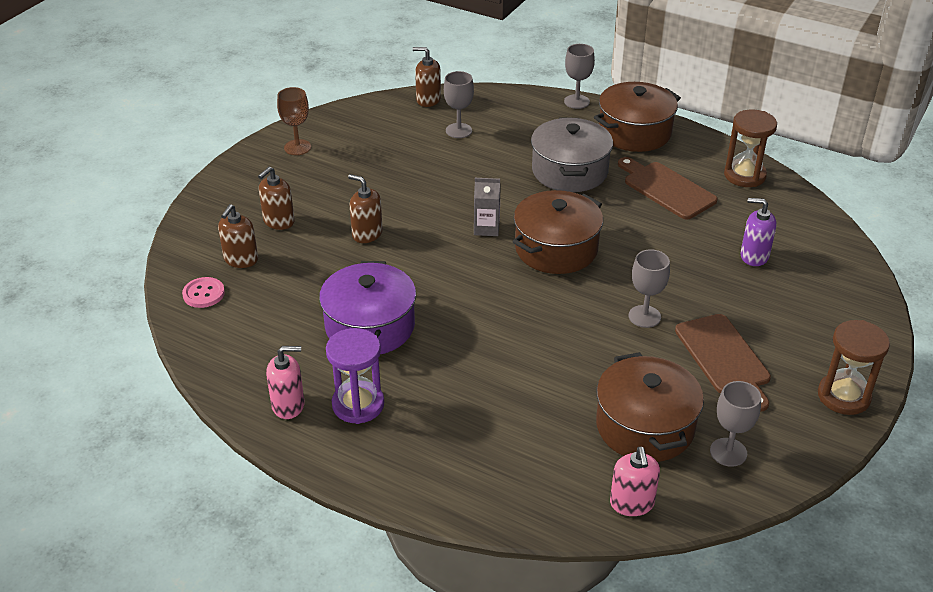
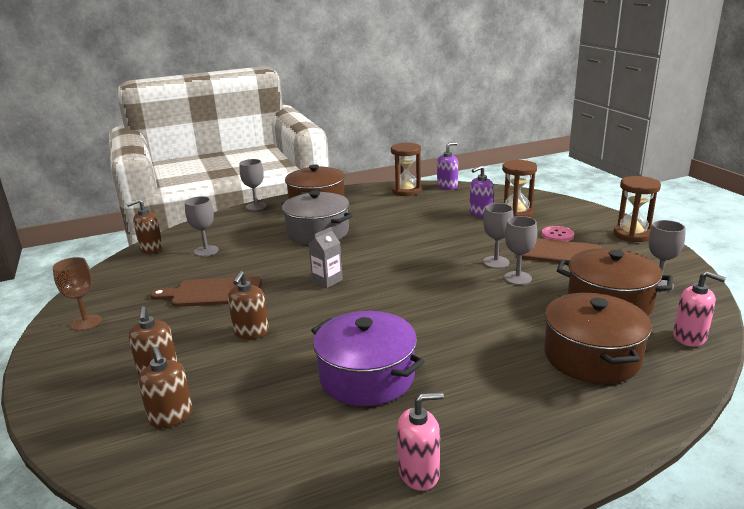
camera: 50 degrees left, 15 degrees down
(203, 294) = (180, 465): pink button -> pink button (557, 235)
(288, 405) = (419, 473): pink soap dispenser -> pink soap dispenser turned 45 degrees clockwise
(358, 404) = (462, 425): purple hourglass -> none
(367, 234) = (251, 332): brown soap dispenser -> brown soap dispenser turned 60 degrees counterclockwise
(556, 249) = (388, 265): brown pot -> brown pot (591, 356)
(626, 345) = (517, 278): none -> grey goblet
(666, 189) = (384, 213): brown cutting board -> brown cutting board (213, 293)
(788, 283) = (516, 213): none -> brown hourglass
(799, 198) = (447, 186): none -> purple soap dispenser

